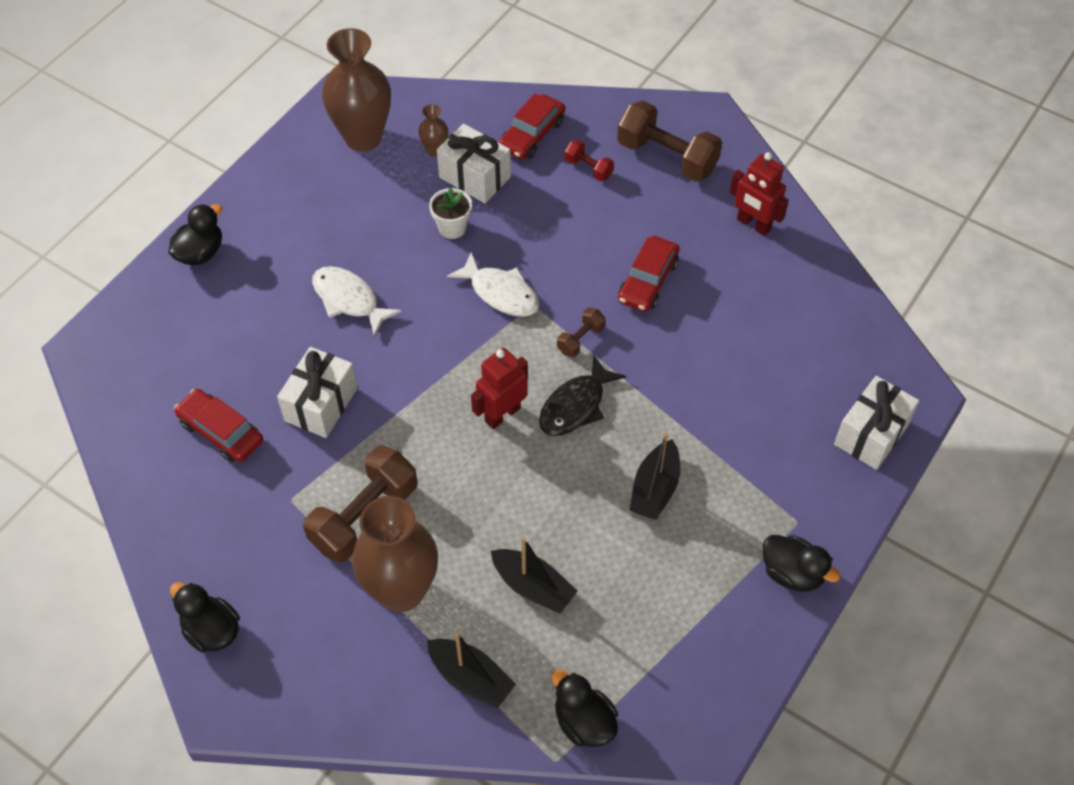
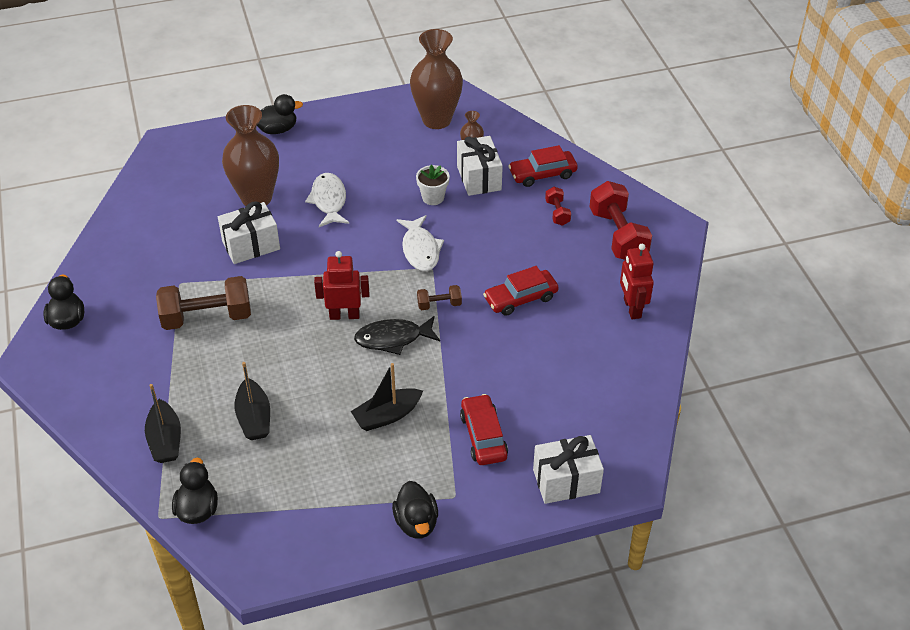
camera: 40 degrees right, 10 degrees down
(221, 432) = (184, 226): red car -> red car (483, 436)
(401, 591) = (182, 369): brown vase -> brown vase (256, 198)
(667, 157) = (618, 235): brown dumbbell -> red dumbbell

